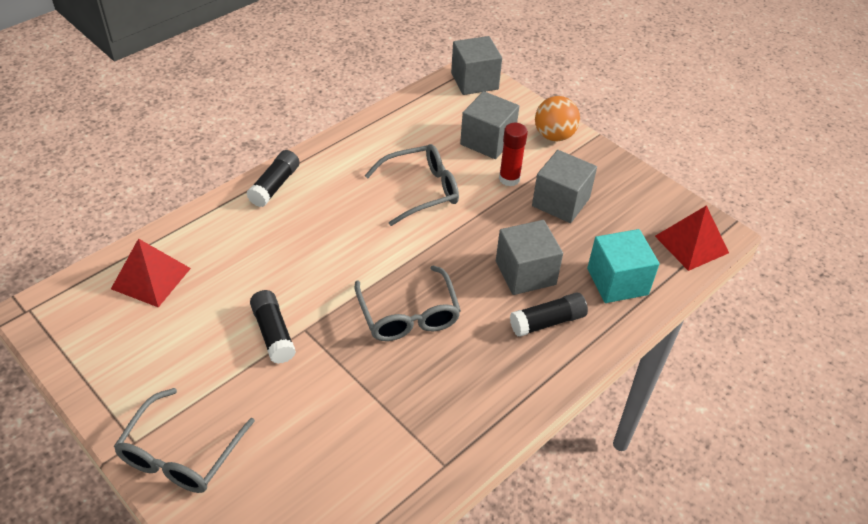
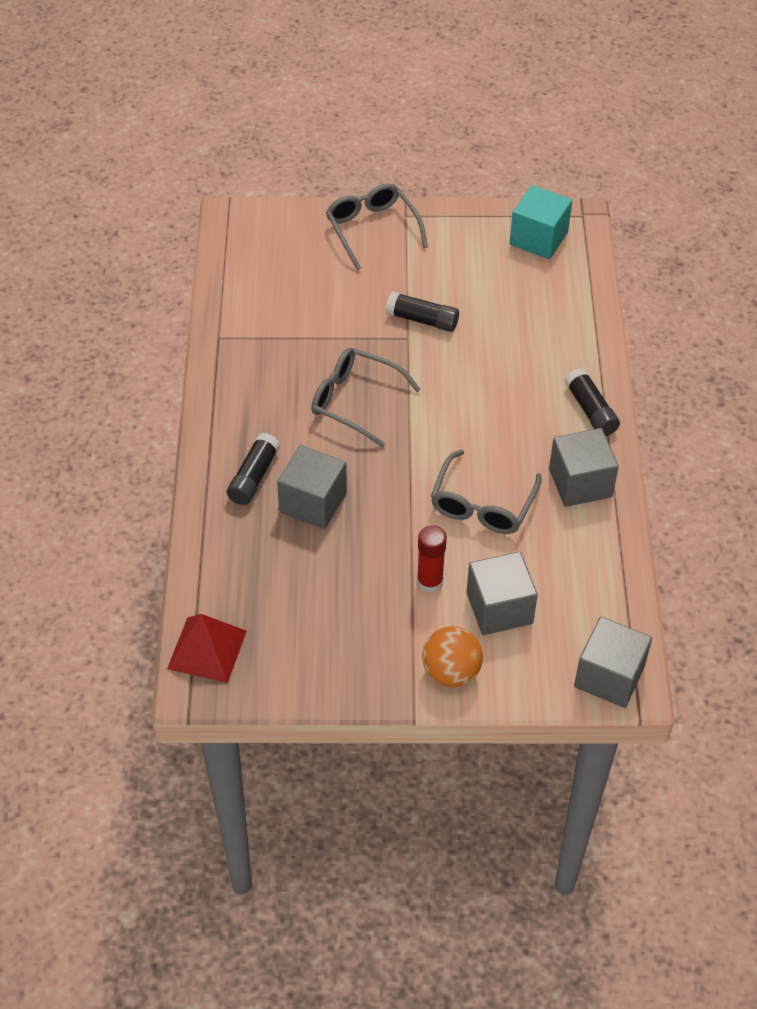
camera: 135 degrees right, 5 degrees up
(151, 278) = (550, 285): red pyramid -> none
(560, 202) = (360, 596): grey cube -> grey cube (580, 483)
(617, 281) = (235, 556): turquoise cube -> turquoise cube (538, 238)

